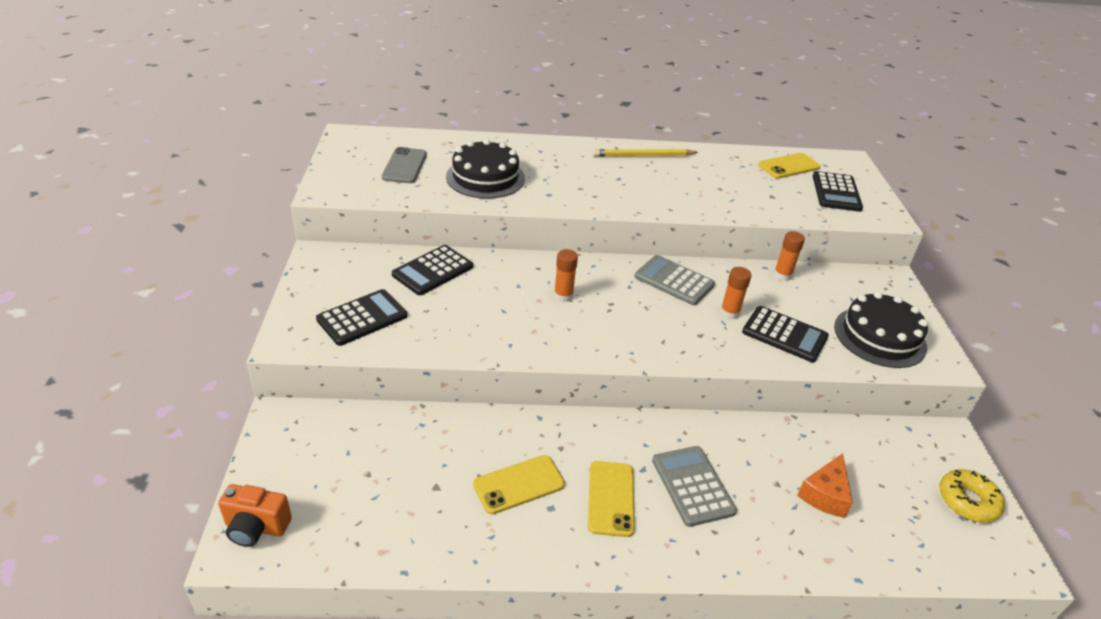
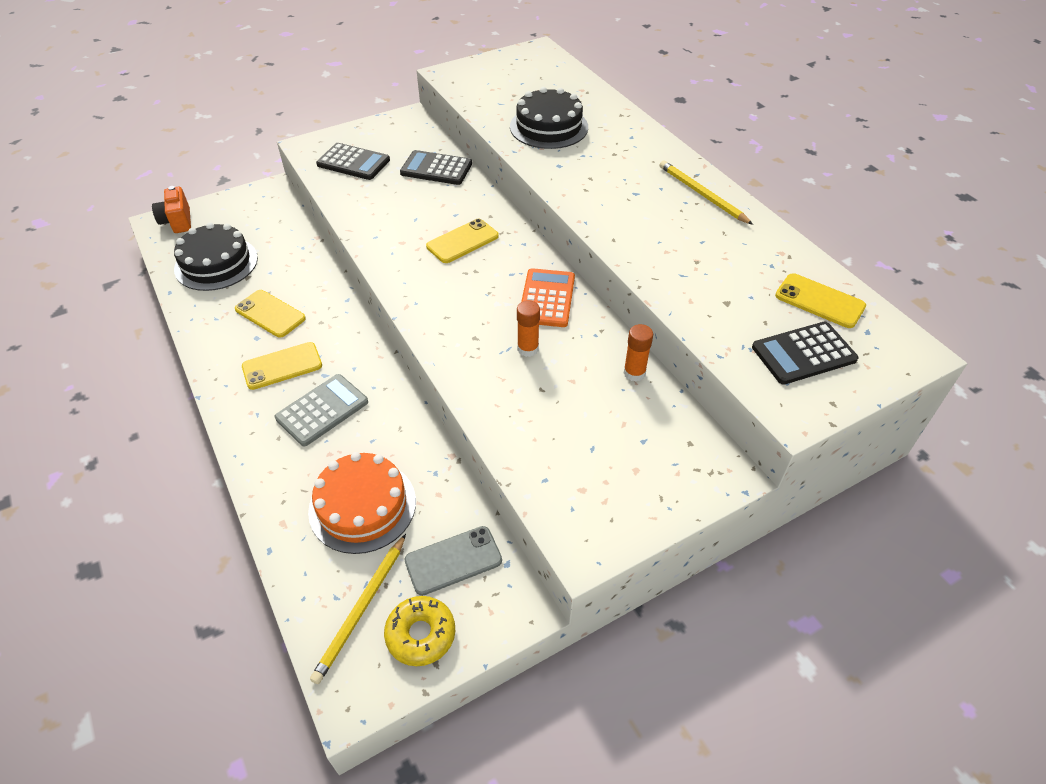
camera: 65 degrees right, 10 degrees up
(405, 166) = (522, 88): grey phone -> grey phone (453, 560)
(563, 295) = (462, 241): orange glue stick -> yellow phone
(674, 281) = (547, 298): grey calculator -> orange calculator
(784, 335) = (524, 397): black calculator -> none
(825, 494) = (362, 506): orange cheese -> orange cake
(879, 336) = (587, 477): black cake -> black cake (216, 263)
(937, 531) = (361, 609): none -> yellow pencil

